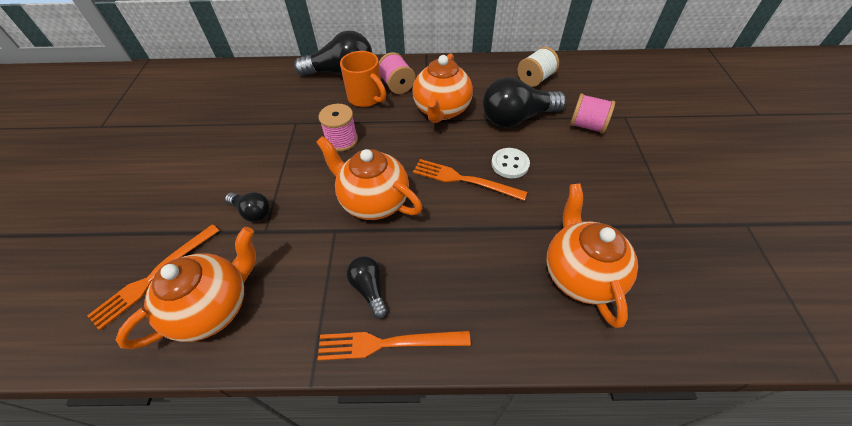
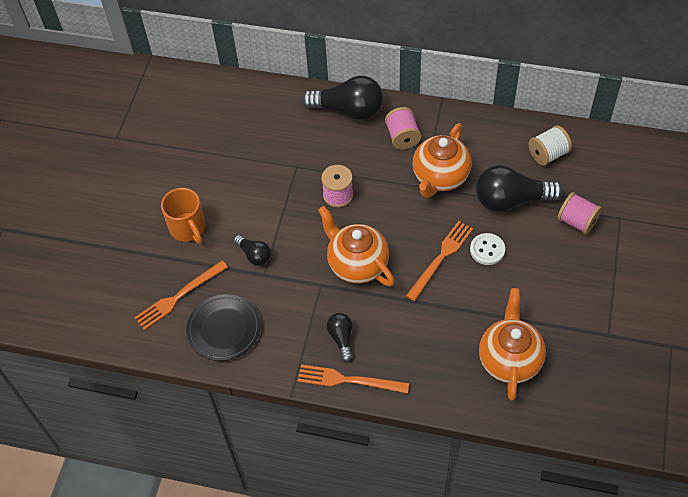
camera: 15 degrees right, 5 degrees up
(213, 307) = (224, 329): orange teapot -> black plate
(366, 98) = (368, 148): orange mug -> orange mug (188, 228)
(464, 180) = (441, 258): orange fork -> orange fork turned 90 degrees clockwise

